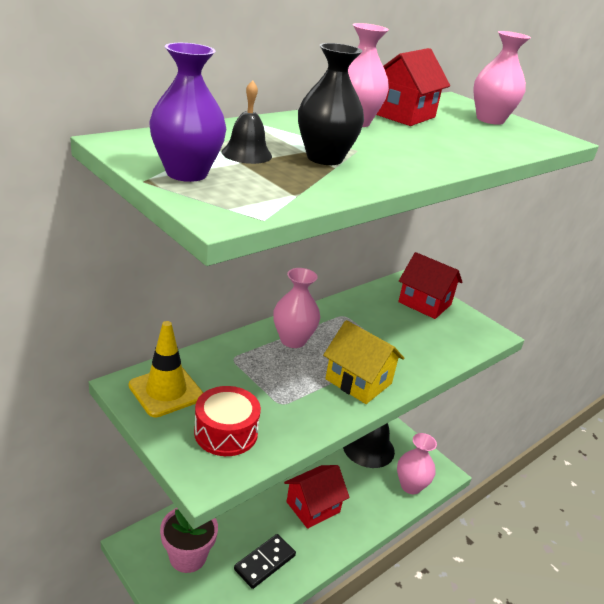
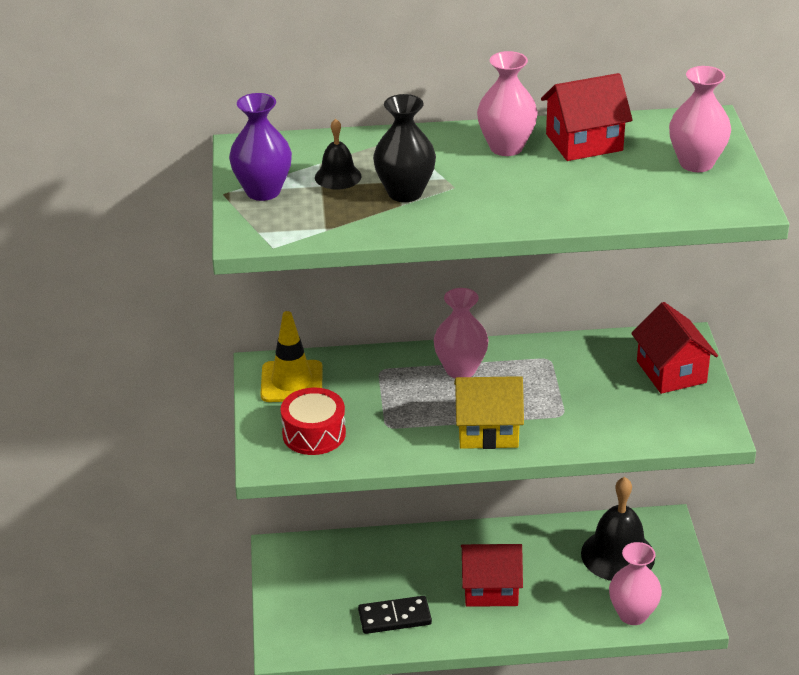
camera: 40 degrees right, 5 degrees up
(188, 556) = (322, 581): pink flower pot -> none
(358, 381) = (487, 431): yellow house -> yellow house turned 75 degrees counterclockwise

